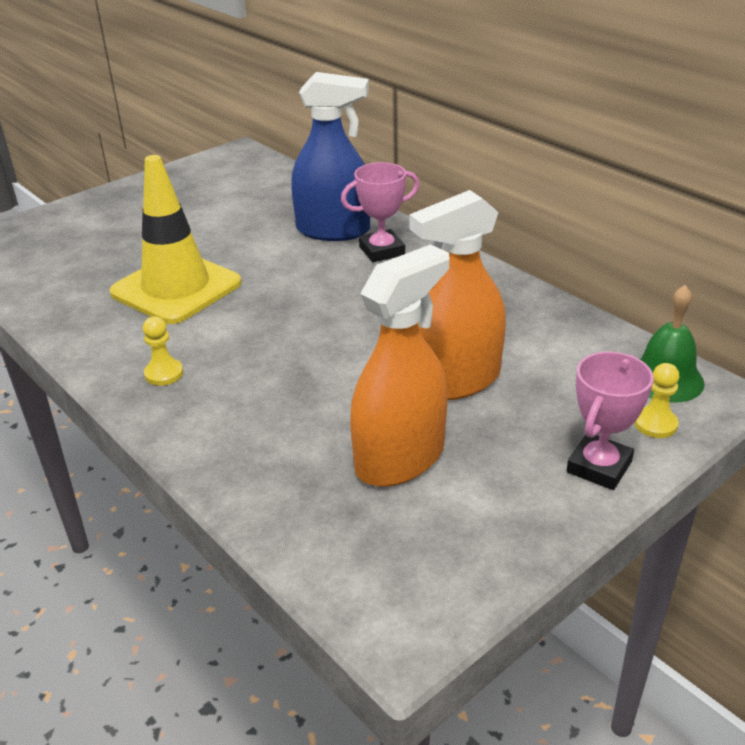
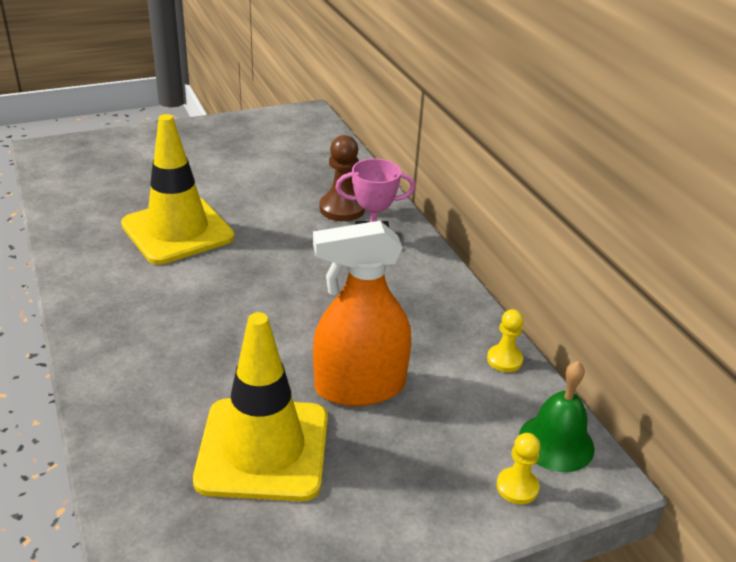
camera: 15 degrees right, 0 degrees up
(164, 374) = (119, 309): yellow pawn -> yellow pawn (504, 360)
(333, 230) = (342, 208): blue spray bottle -> brown pawn
(400, 458) = (263, 449): orange spray bottle -> yellow traffic cone
(599, 467) = (436, 514): pink trophy -> none

